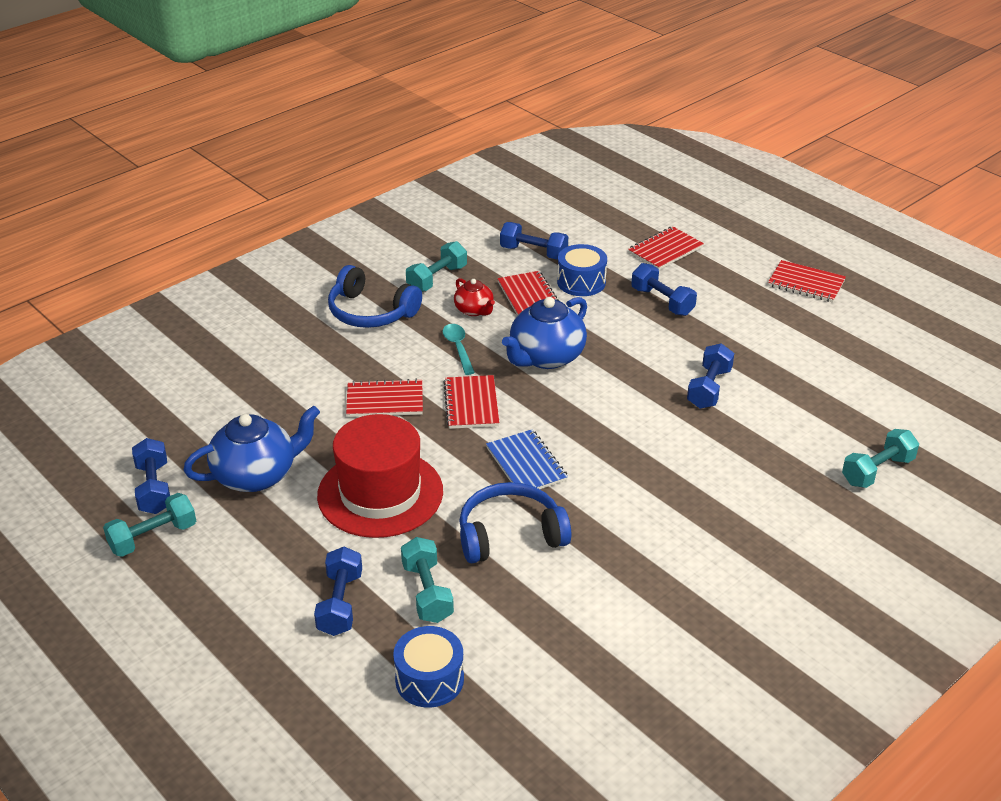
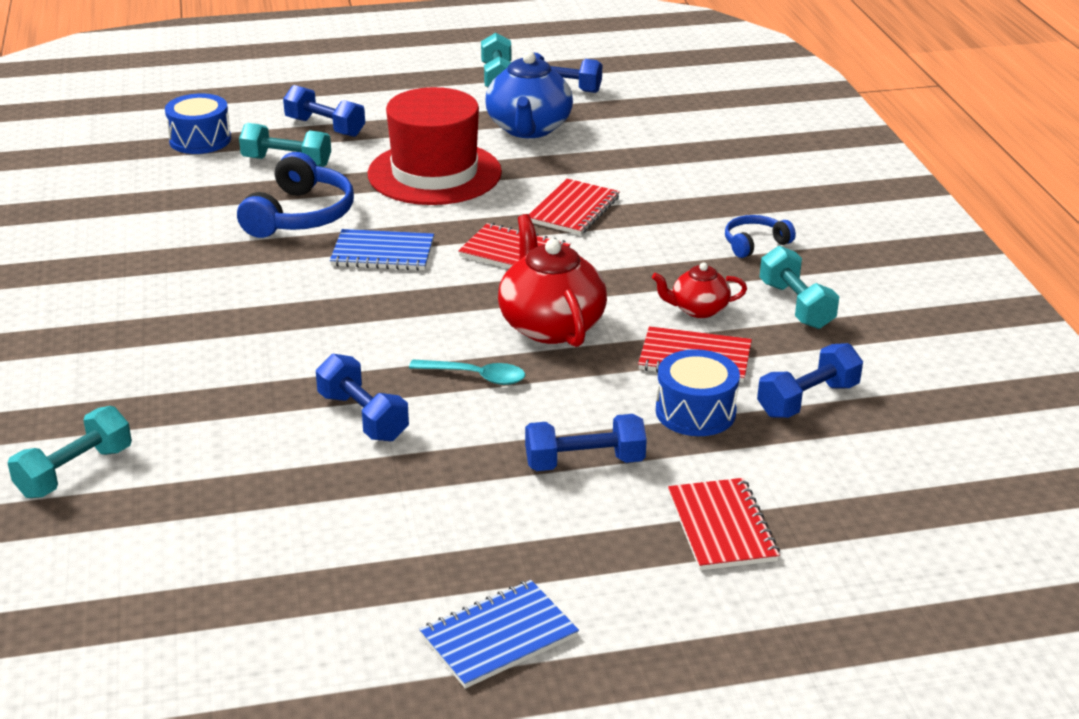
camera: 120 degrees right, 5 degrees down
(370, 312) = (754, 243): blue headphones -> blue headphones, size x0.55
(458, 348) = (627, 276): turquoise spoon -> turquoise spoon (475, 376)
(546, 357) = (550, 325): blue teapot -> red teapot
(806, 283) = (499, 636): red notebook -> blue notebook
(877, 471) = (75, 472): turquoise dumbbell -> turquoise dumbbell turned 45 degrees clockwise

